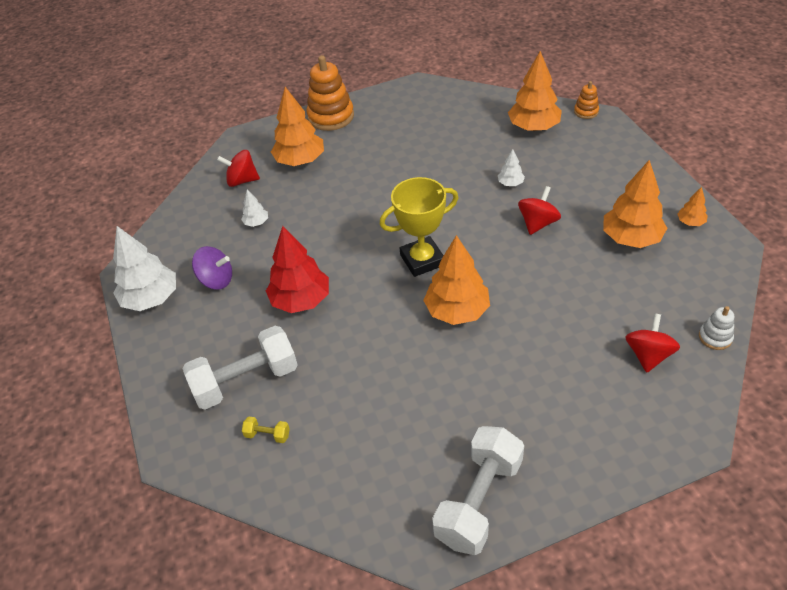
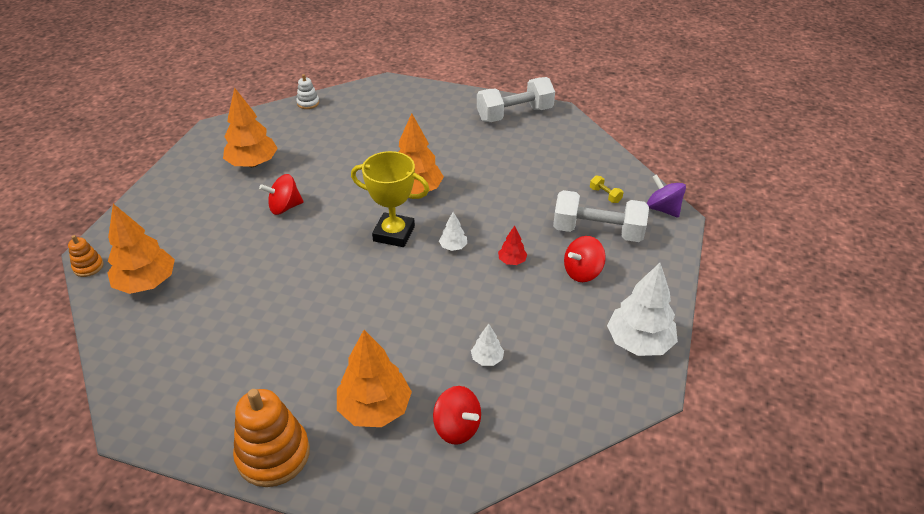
camera: 145 degrees left, 5 degrees down
(216, 280) = (568, 322): purple spinning top -> purple spinning top (663, 209)
(301, 300) = (512, 261): red tree -> red tree, size x0.47
(510, 183) = (250, 247): white tree -> white tree (453, 247)
(648, 355) = (351, 115): red spinning top -> red spinning top (582, 272)
(690, 222) = (206, 150): orange tree -> none

